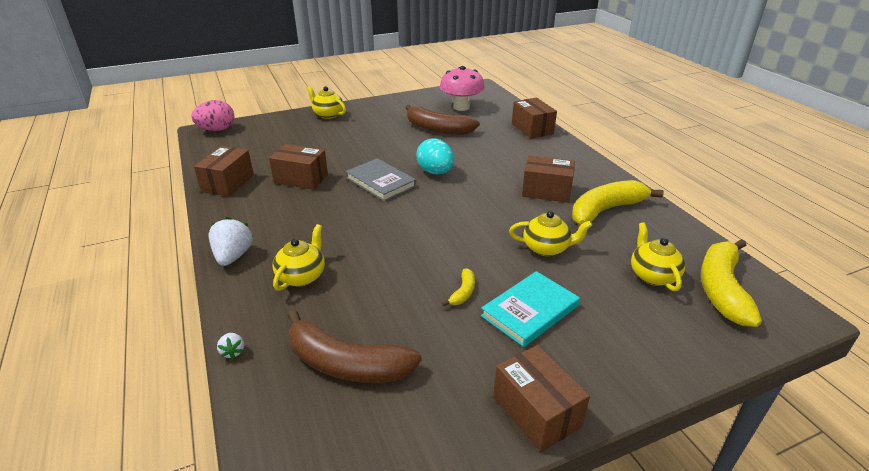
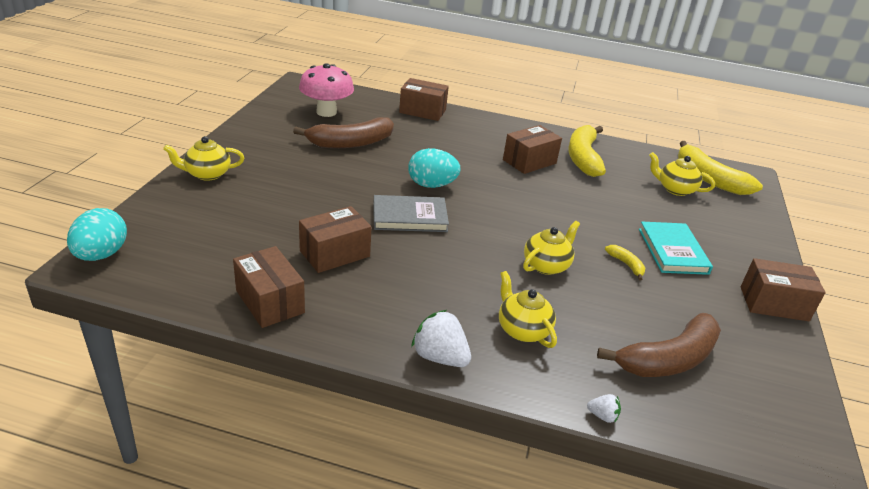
camera: 55 degrees left, 0 degrees up
(217, 130) = (101, 255): pink egg -> turquoise egg
(547, 248) = (605, 204): yellow teapot -> yellow teapot (546, 265)

